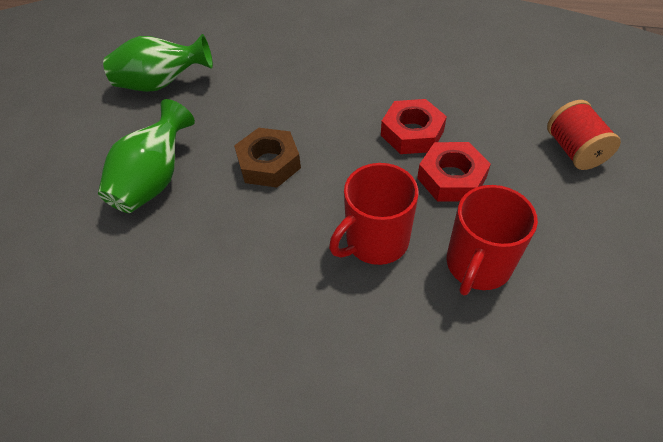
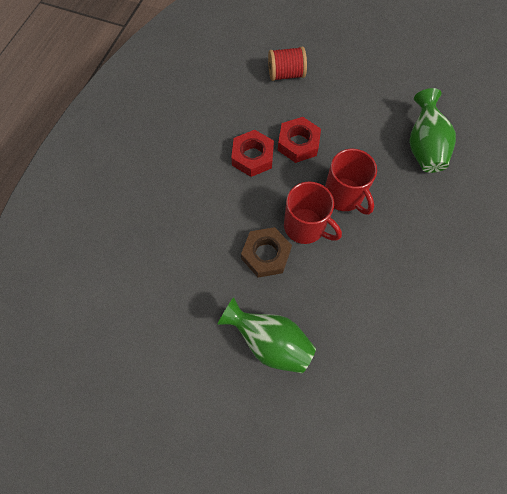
camera: 85 degrees left, 15 degrees up
(162, 84) = (146, 343): green vase -> green vase (423, 147)
(477, 265) = (366, 146): red mug -> red mug (305, 226)

